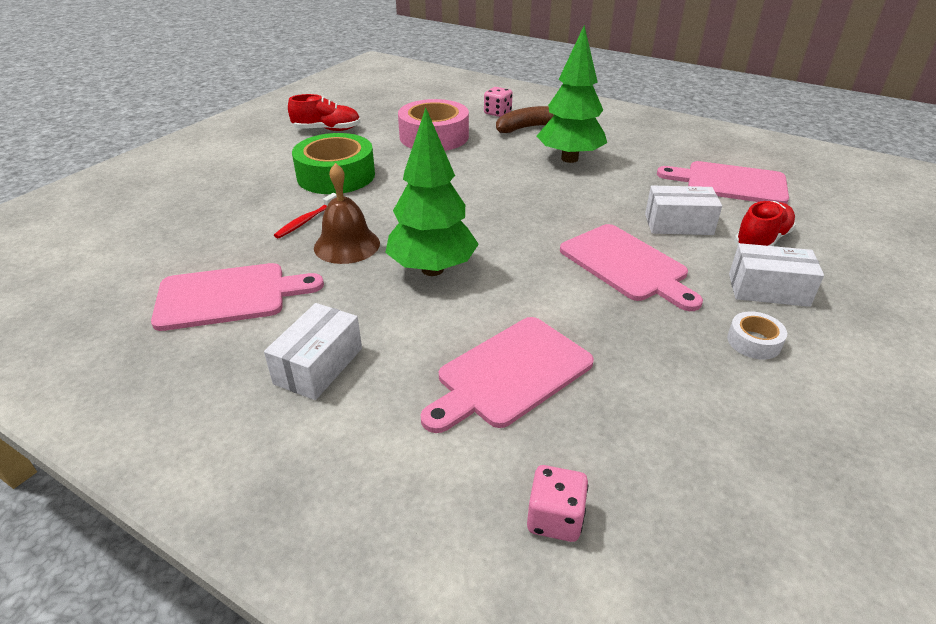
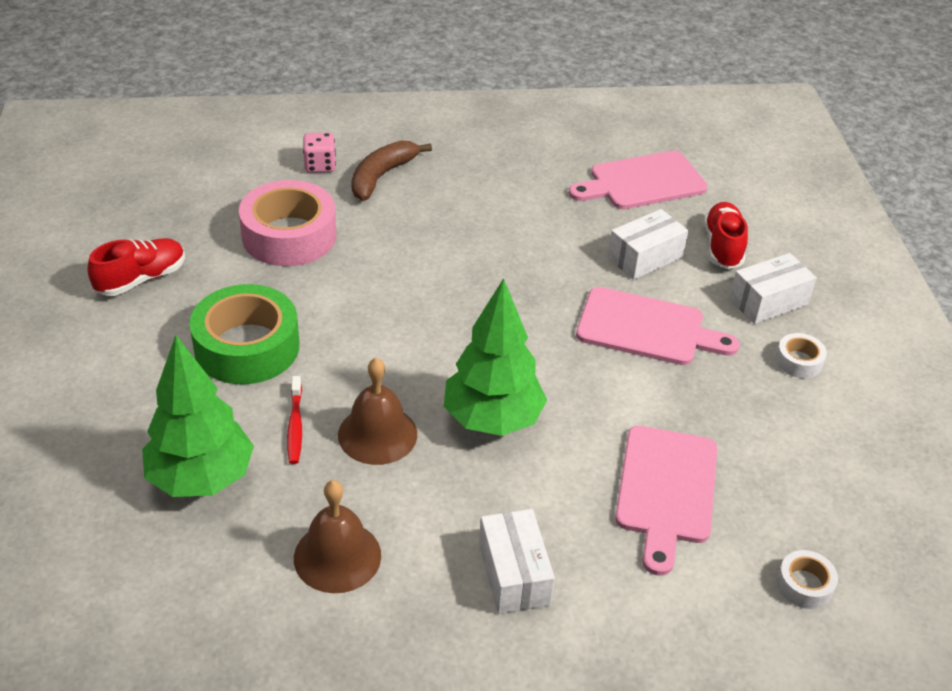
camera: 40 degrees left, 5 degrees up
(228, 296) = (337, 556): pink cutting board -> brown bell
(555, 518) = (804, 585): pink dice -> white tape
(569, 159) = (470, 210): green tree -> green tree (201, 478)

